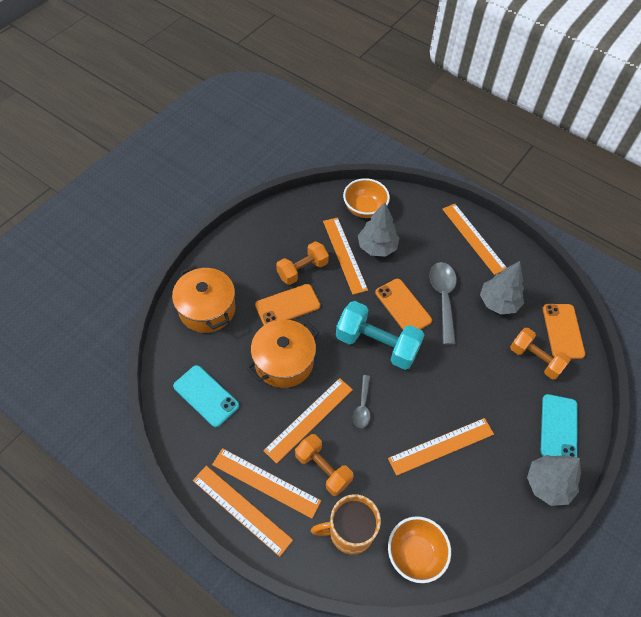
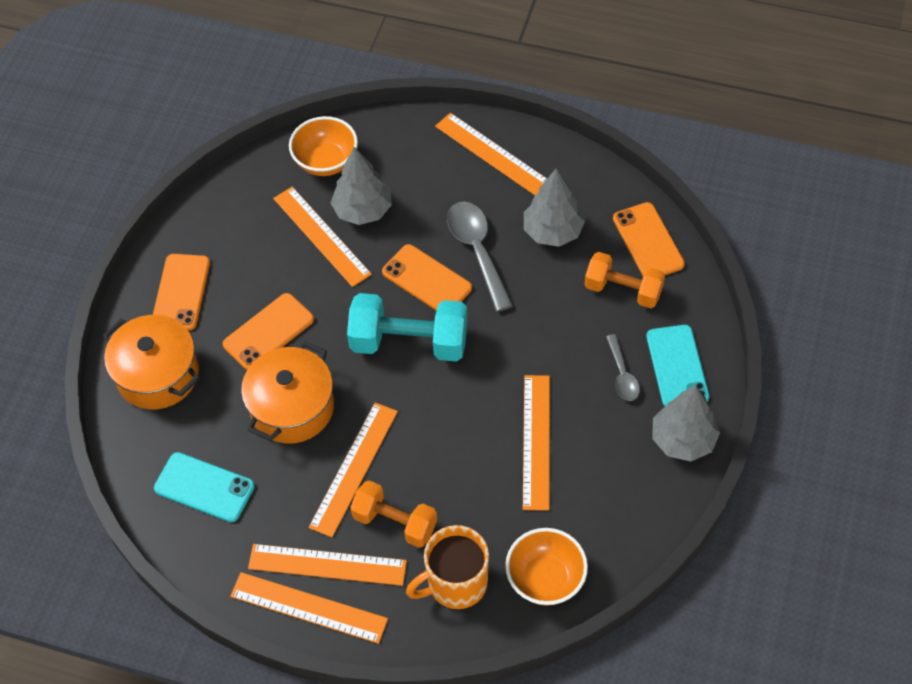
camera: 15 degrees left, 0 degrees up
(243, 261) = (181, 292): none -> orange phone
(302, 270) = (270, 277): orange dumbbell -> none
(362, 406) = (418, 428): grey spoon -> grey spoon (622, 375)
(441, 446) = (536, 441): orange ruler -> orange ruler turned 45 degrees counterclockwise

